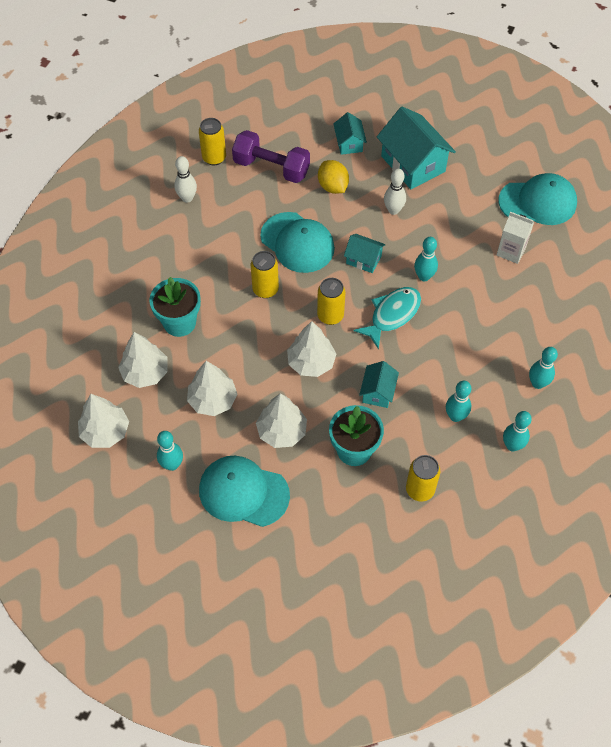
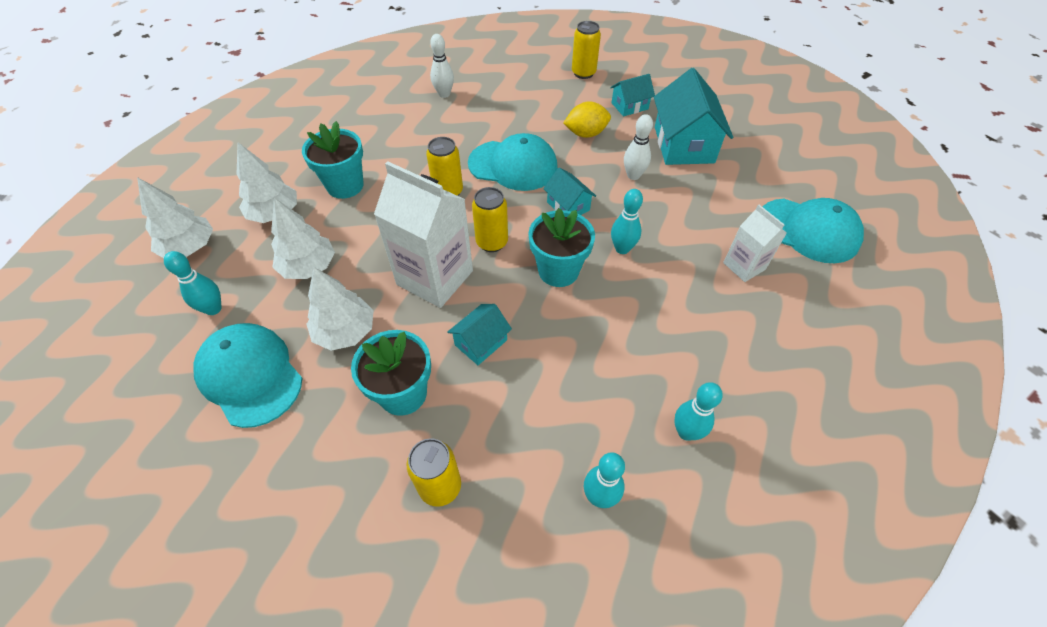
camera: 30 degrees right, 5 degrees down
(214, 158) = (494, 74): yellow can -> yellow can (583, 73)
(271, 168) = (539, 99): purple dumbbell -> none
(297, 243) = (513, 165): turquoise cap -> turquoise cap turned 60 degrees counterclockwise
(311, 362) = (435, 277): white tree -> white carton
(333, 186) = (586, 134): yellow lemon -> yellow lemon turned 75 degrees clockwise
(349, 143) = (629, 106): turquoise house -> turquoise house turned 45 degrees clockwise
(392, 315) = (558, 271): turquoise fish -> turquoise flower pot
(455, 416) = (551, 418): turquoise bowling pin -> none

